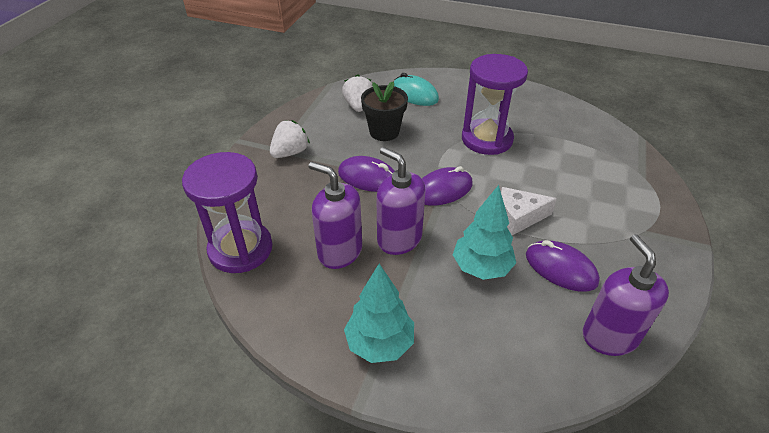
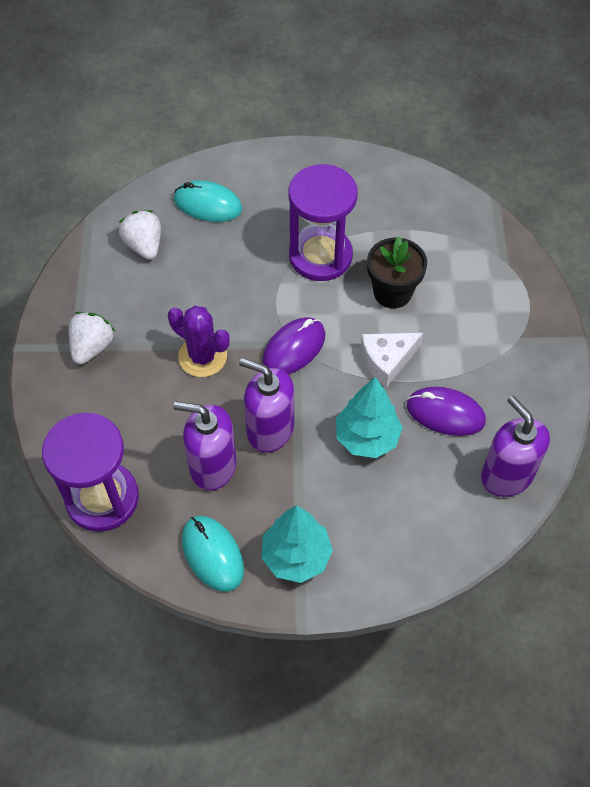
camera: 20 degrees left, 15 degrees up
(306, 318) = (213, 554): none -> turquoise mouse
(368, 178) = (202, 356): purple mouse -> purple cactus
(384, 132) = (194, 280): black flower pot -> black flower pot (392, 292)

